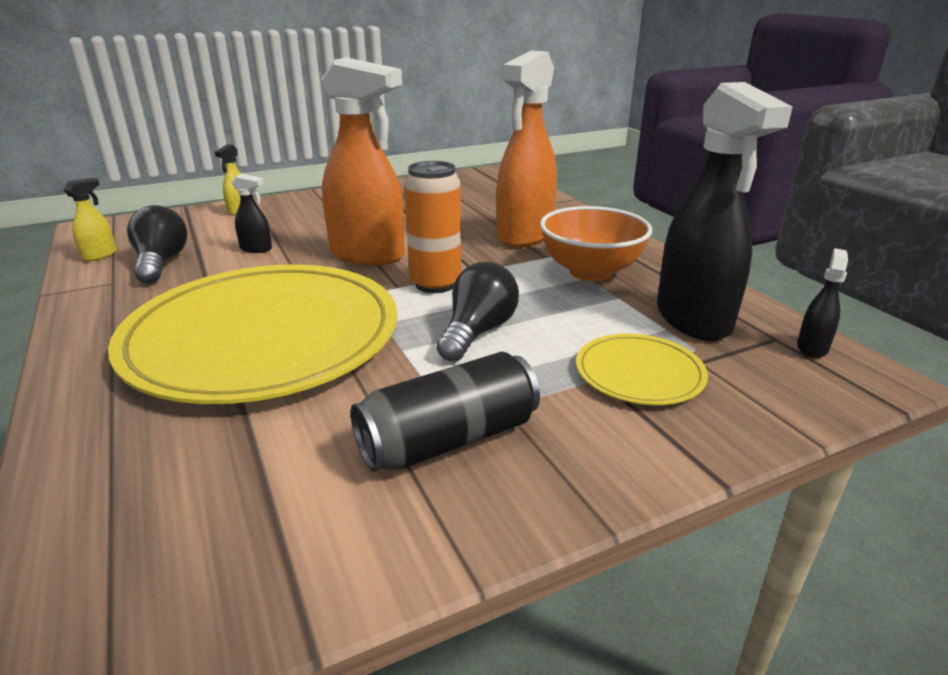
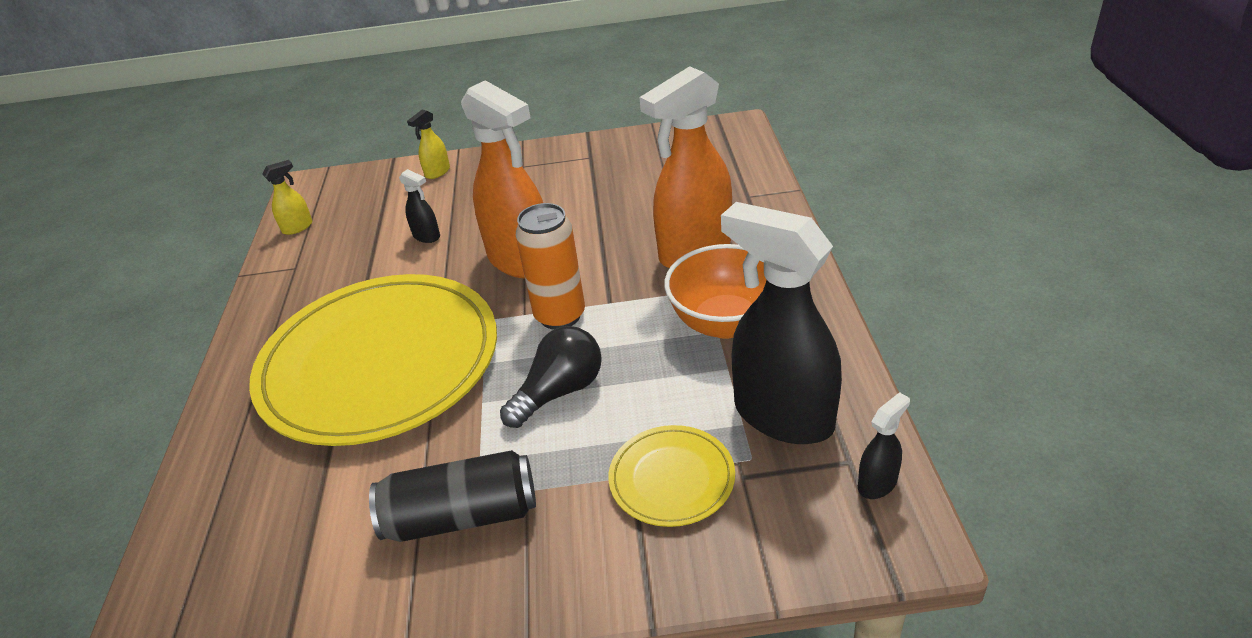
camera: 25 degrees right, 10 degrees up
(161, 263) = (341, 246): black light bulb -> none
(693, 319) = (782, 416): black spray bottle -> black spray bottle turned 120 degrees clockwise

